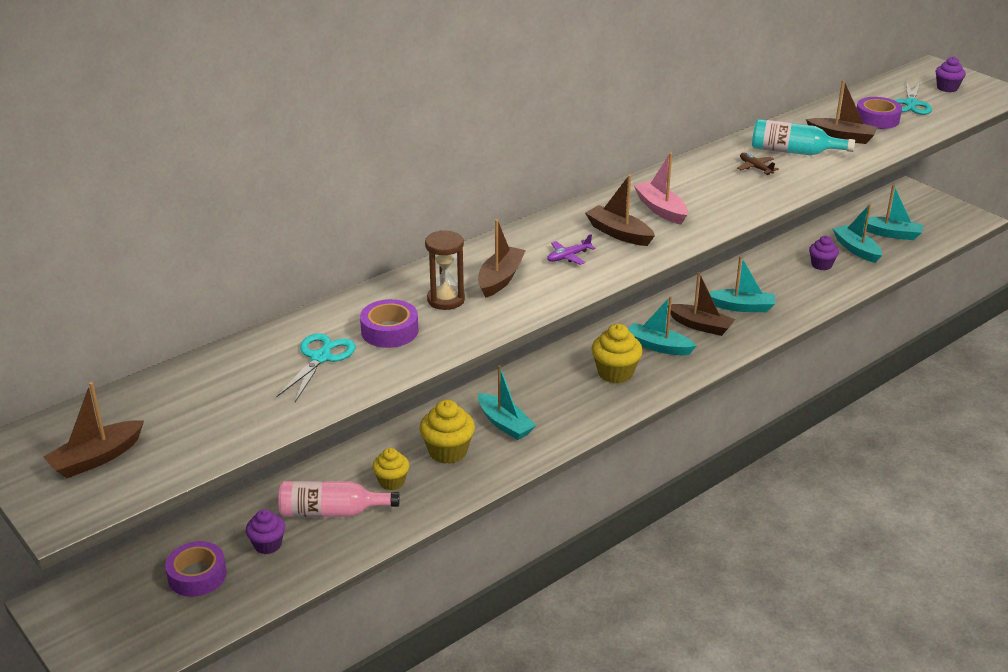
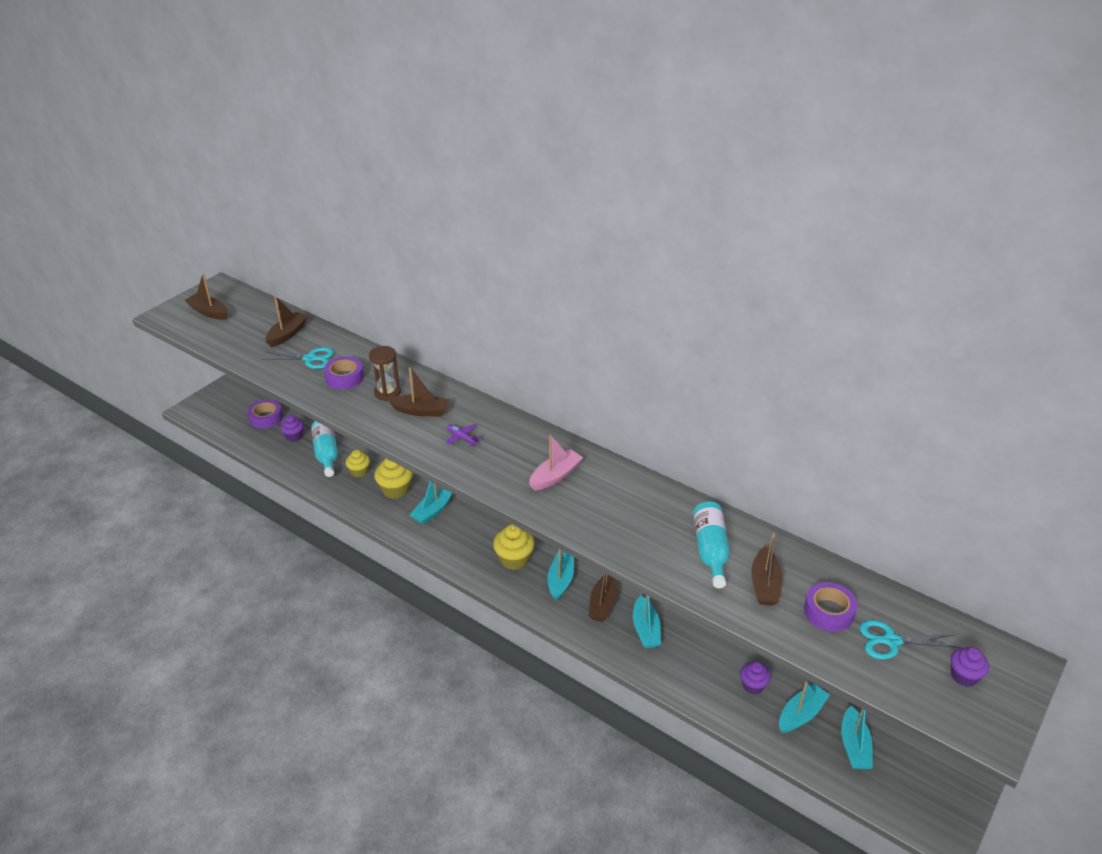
camera: 75 degrees right, 5 degrees up
(332, 512) = (326, 453): pink bottle -> turquoise bottle
(619, 233) = (506, 458): brown boat -> brown boat (287, 334)
(755, 168) = (662, 526): brown plane -> none

